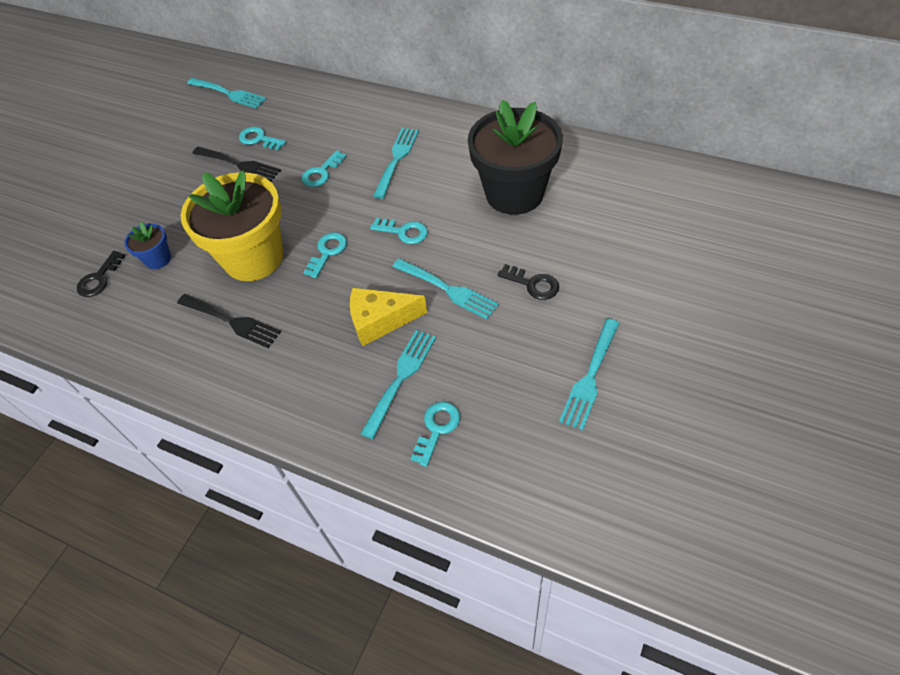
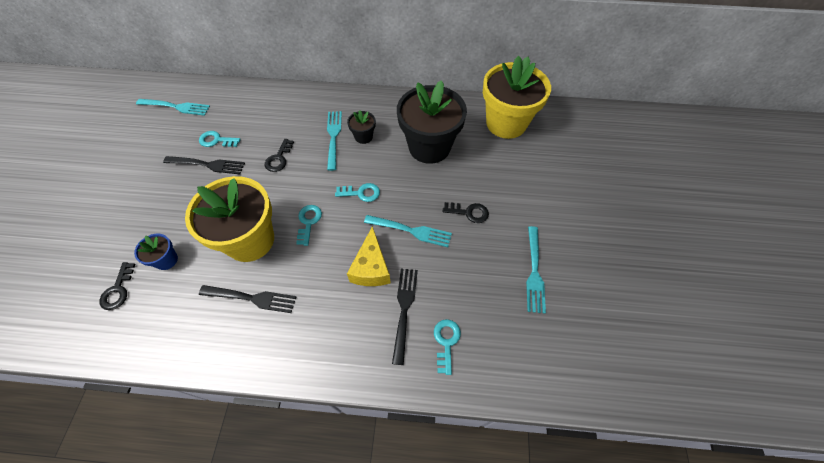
camera: 25 degrees left, 5 degrees up
(321, 173) = (279, 158): turquoise key -> black key
(380, 321) = (371, 267): yellow cheese -> yellow cheese turned 60 degrees counterclockwise
(400, 379) = (404, 310): turquoise fork -> black fork
(434, 165) = (363, 137): none -> black flower pot
(635, 182) = (506, 123): none -> yellow flower pot

